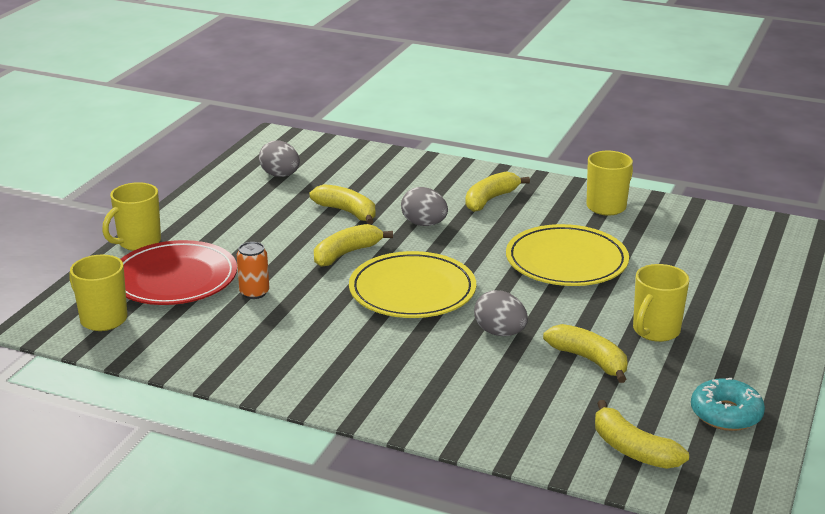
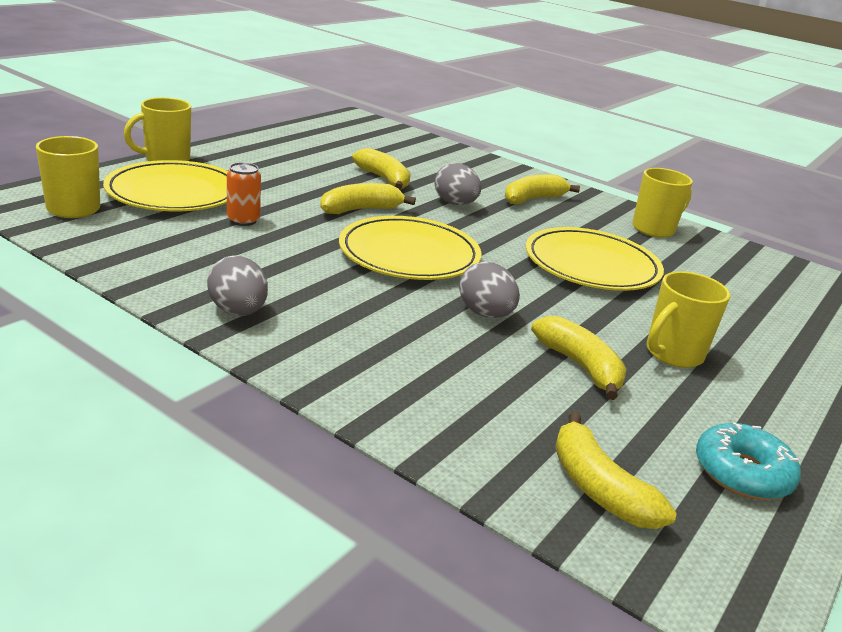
camera: 10 degrees right, 0 degrees up
(174, 279) = (174, 193): red plate -> yellow plate
(280, 175) = (339, 142): grey egg -> grey egg (238, 311)

